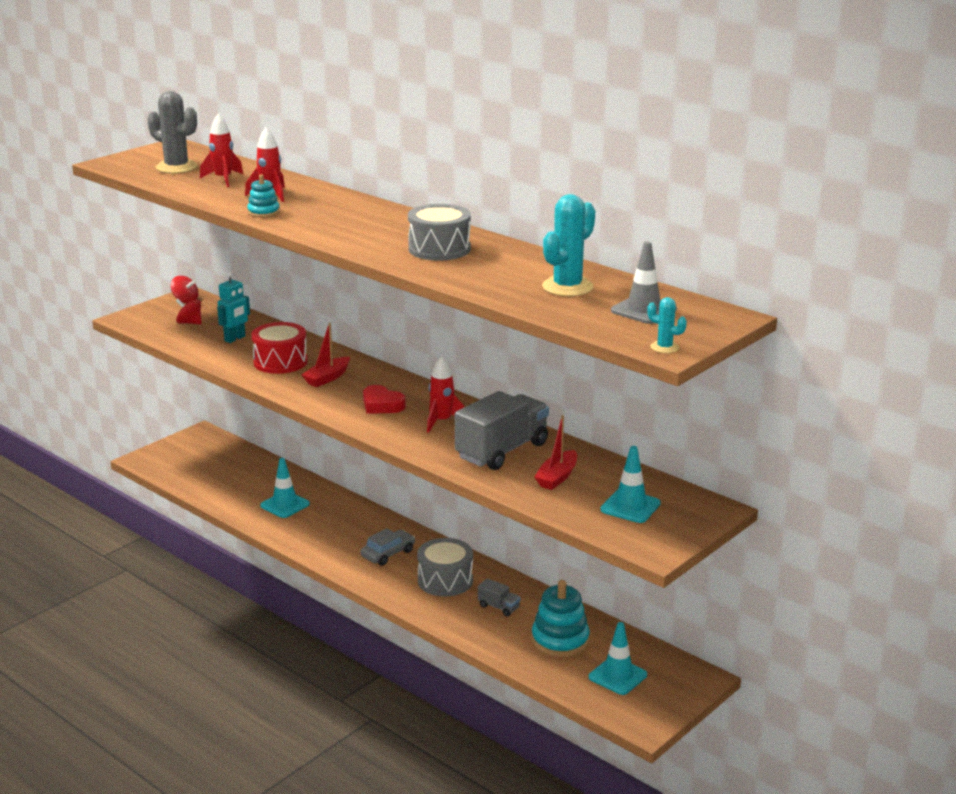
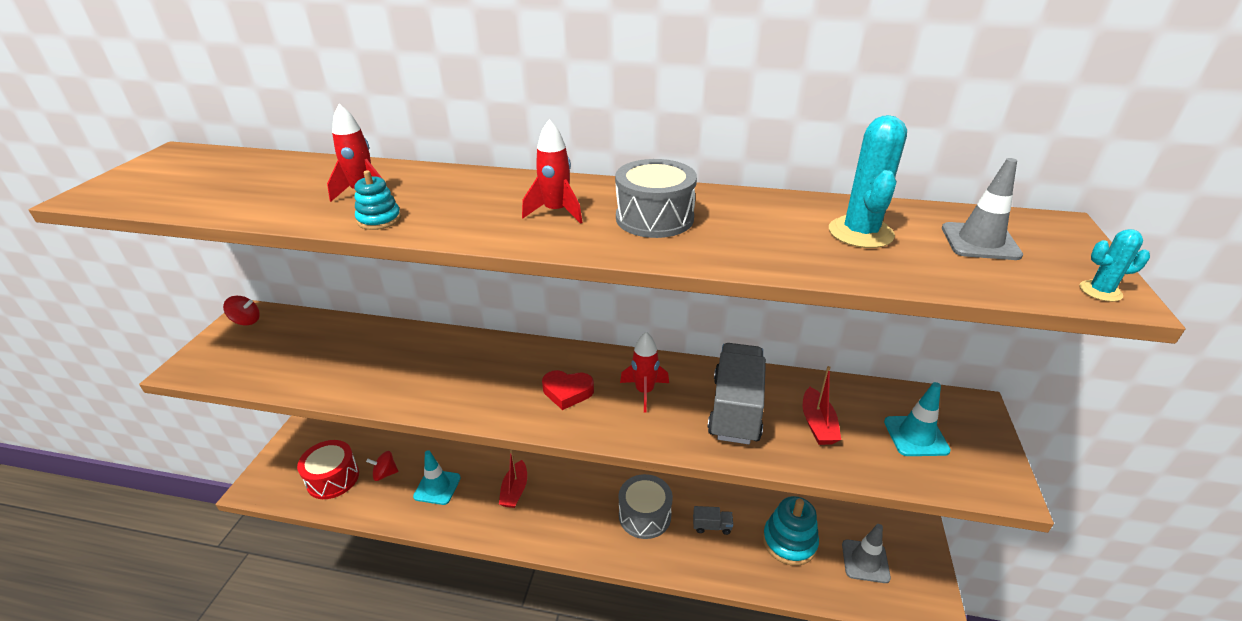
camera: 30 degrees left, 10 degrees up
(176, 167) = (199, 181): grey cactus -> none
(189, 323) = (270, 350): red spinning top -> red spinning top (385, 473)
(223, 179) = (280, 184): red rocket -> red rocket (556, 212)
(235, 339) = (339, 355): turquoise robot -> none
(280, 362) = (413, 370): red drum -> red drum (333, 478)
(327, 378) = (481, 375): red boat -> red boat (515, 490)
(388, 553) = (573, 506): grey car -> none
(617, 676) = (865, 561): turquoise traffic cone -> grey traffic cone

